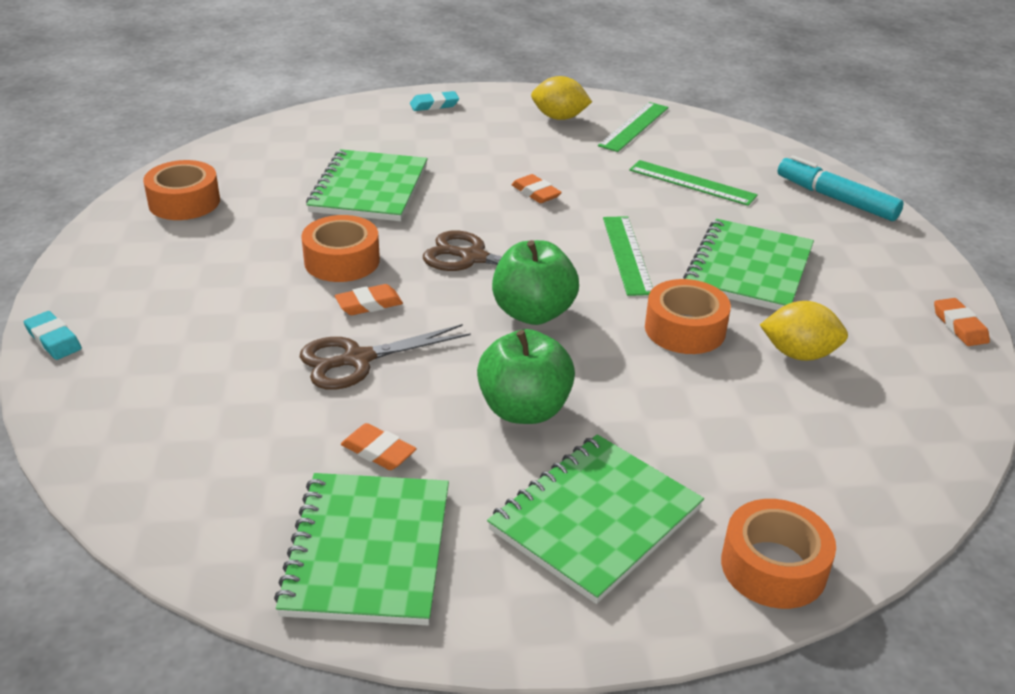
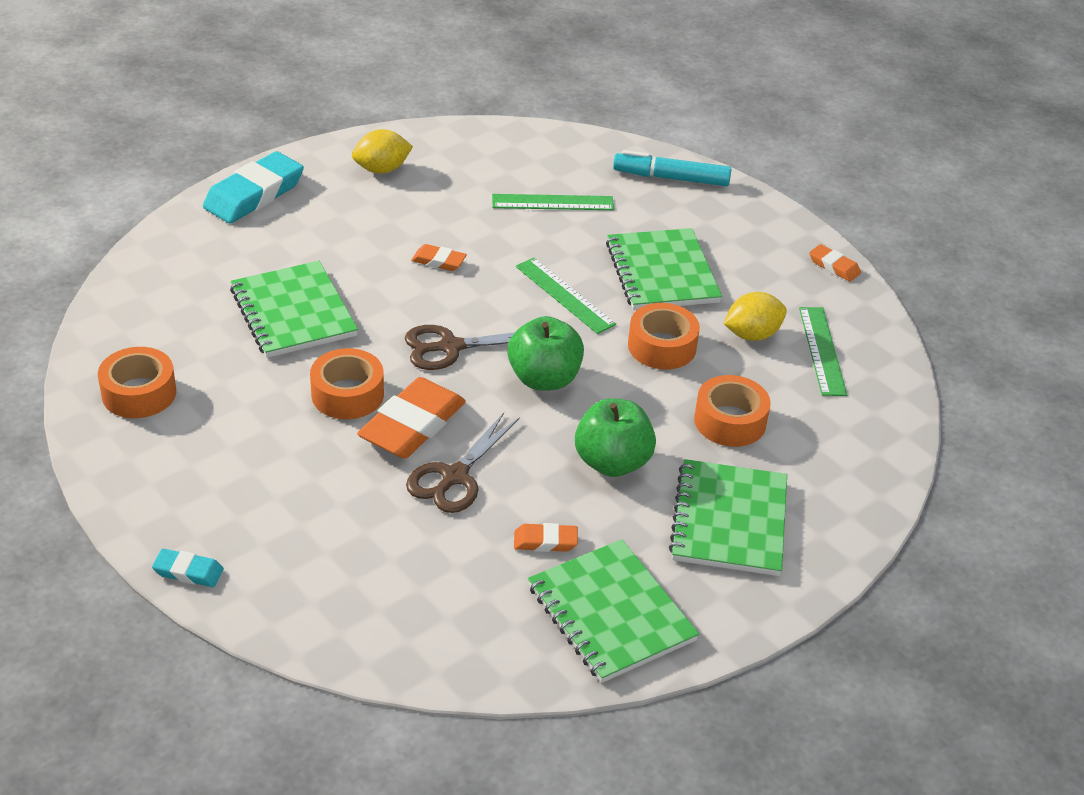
camera: 35 degrees left, 5 degrees up
(369, 304) = (412, 425): orange eraser -> orange eraser, size x2.03
(434, 105) = (254, 194): turquoise eraser -> turquoise eraser, size x2.03
(634, 126) = (454, 157): green ruler -> green ruler (822, 350)
(773, 567) = (855, 501): orange tape -> orange tape (730, 421)

